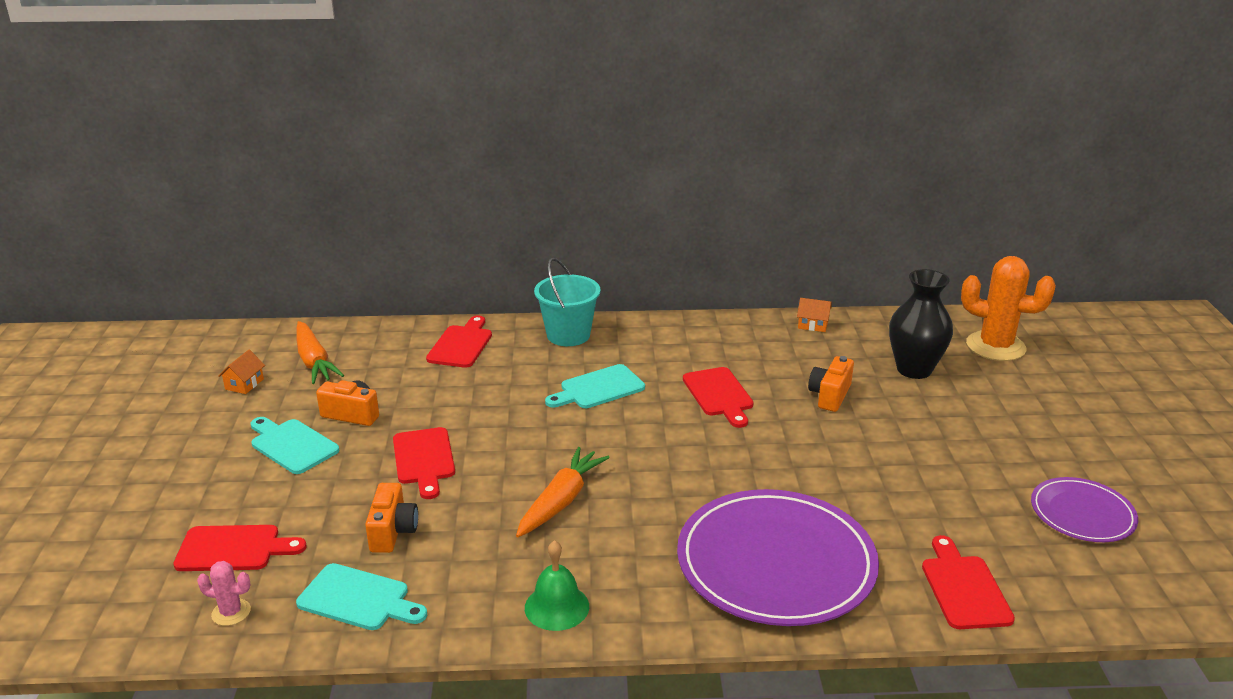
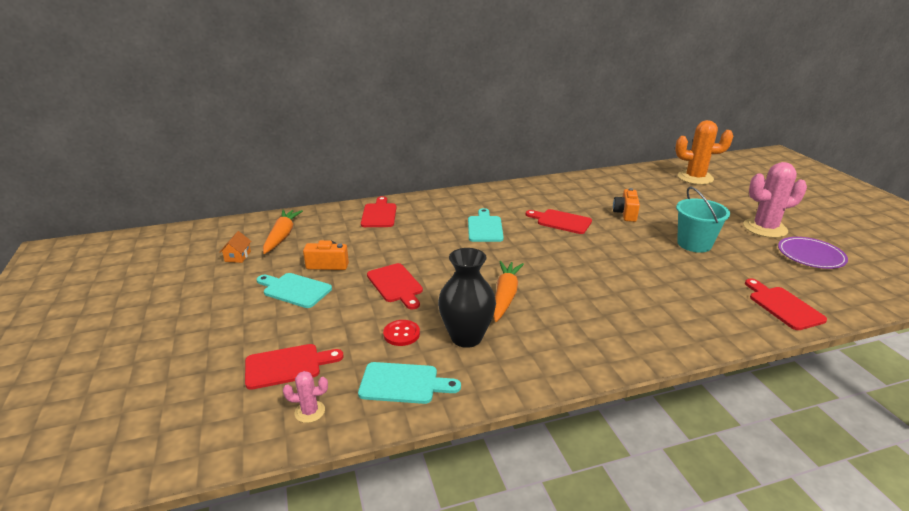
camera: 15 degrees left, 0 degrees up
(314, 361) = (282, 236): orange carrot -> orange carrot turned 135 degrees counterclockwise
(393, 531) = (401, 334): orange camera -> red button
(557, 607) = (547, 362): green bell -> none
(568, 335) = (445, 201): turquoise bucket -> turquoise bucket (694, 244)
(598, 388) = (484, 228): turquoise cutting board -> turquoise cutting board turned 135 degrees clockwise
(719, 395) = (561, 221): red cutting board -> red cutting board turned 150 degrees clockwise
(776, 562) = (665, 310): purple plate -> none
(813, 325) = (588, 179): orange house -> none
(914, 369) = (661, 194): black vase -> black vase (466, 337)
(1043, 455) = (765, 228): none -> pink cactus

